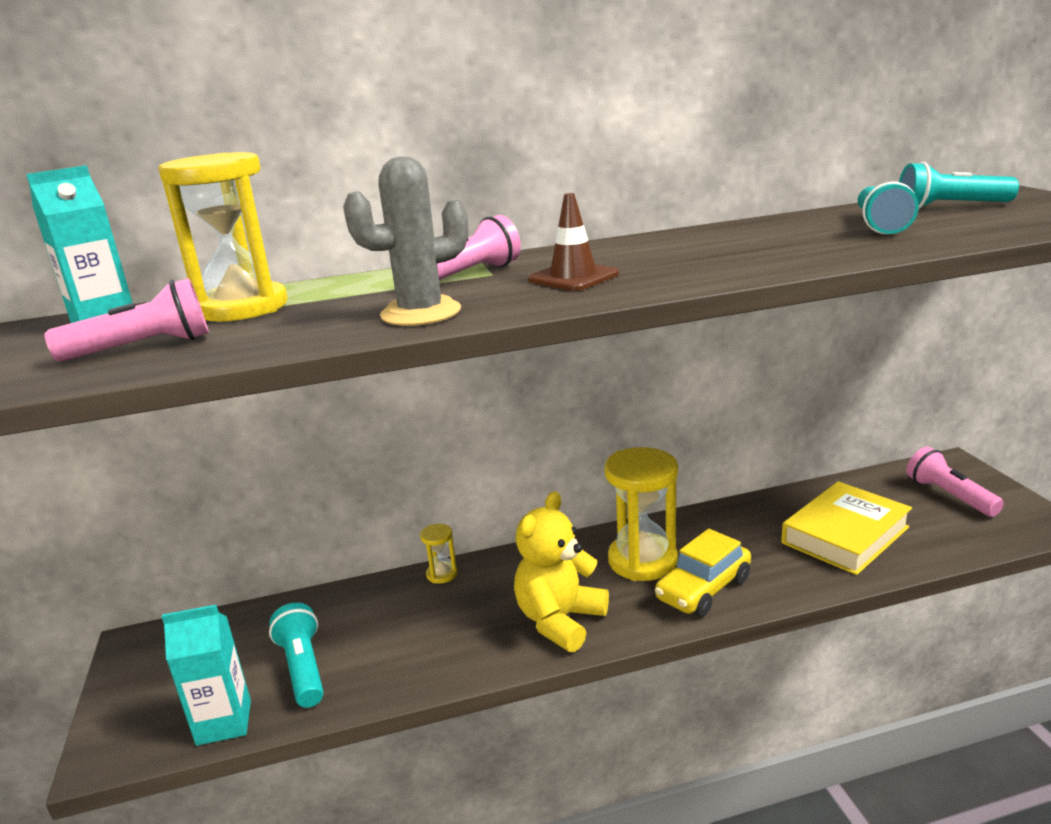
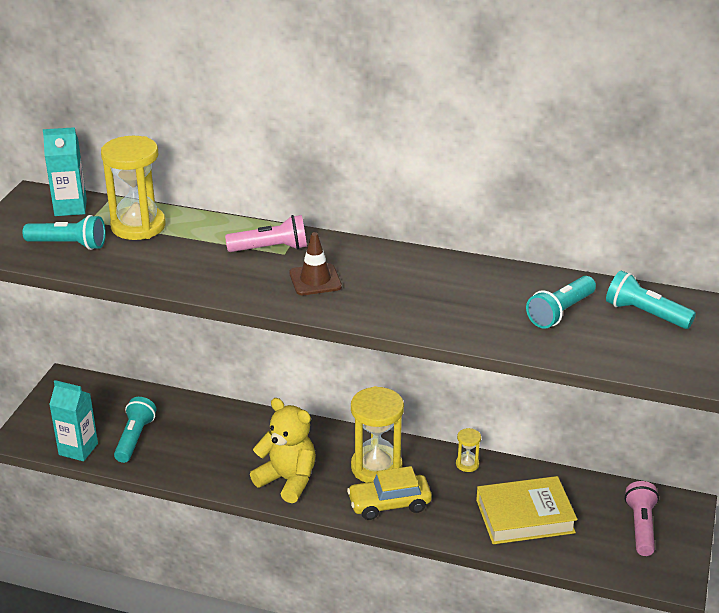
camera: 30 degrees right, 10 degrees up
(143, 348) = (69, 244): pink flashlight -> turquoise flashlight
(421, 313) = (207, 277): grey cactus -> none
(442, 574) = (253, 416): yellow hourglass -> yellow hourglass (467, 464)
(560, 620) = (288, 480): yellow teddy bear -> yellow teddy bear turned 60 degrees clockwise

